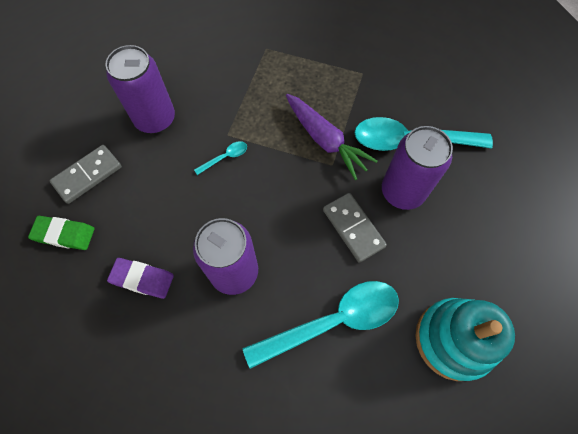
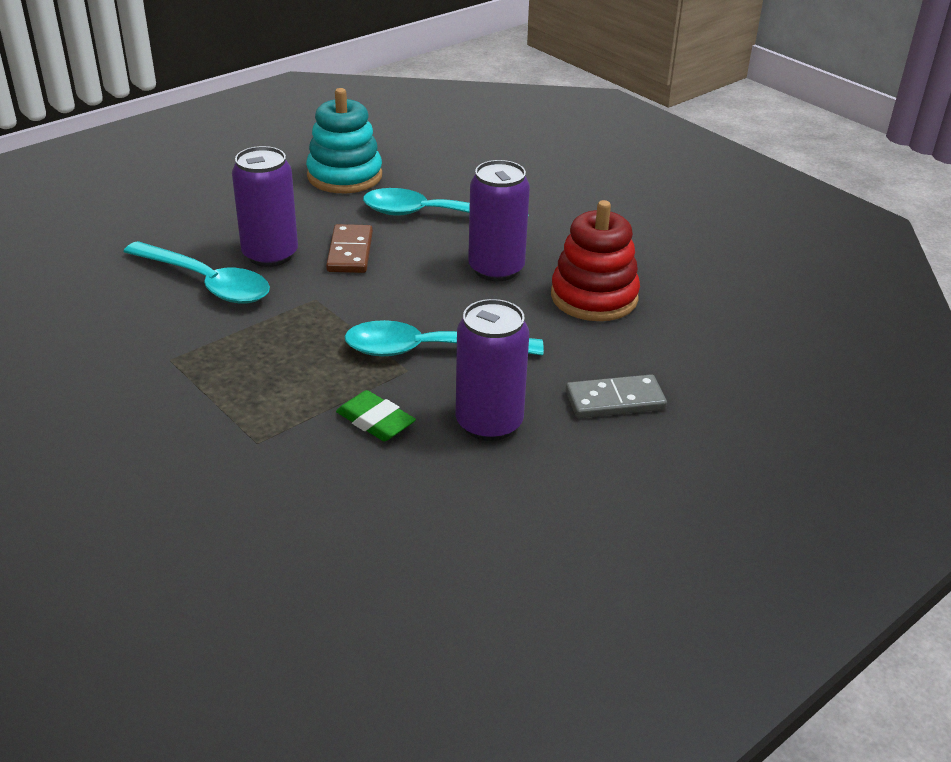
camera: 150 degrees left, 30 degrees down
(64, 234) = (667, 359): green eraser -> green eraser (375, 421)
(142, 279) = (594, 297): purple eraser -> red stacking toy
(225, 157) = (430, 350): turquoise spoon -> turquoise spoon, size x2.39
(325, 140) = (298, 319): purple carrot -> none
(353, 228) = (350, 252): grey domino -> brown domino

